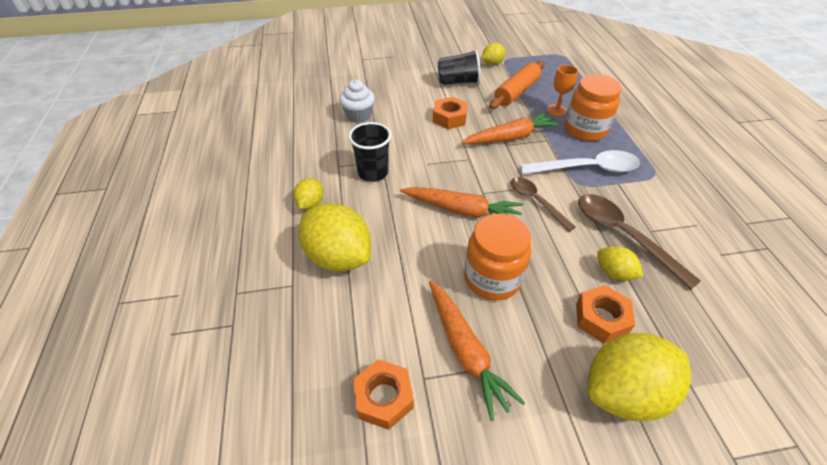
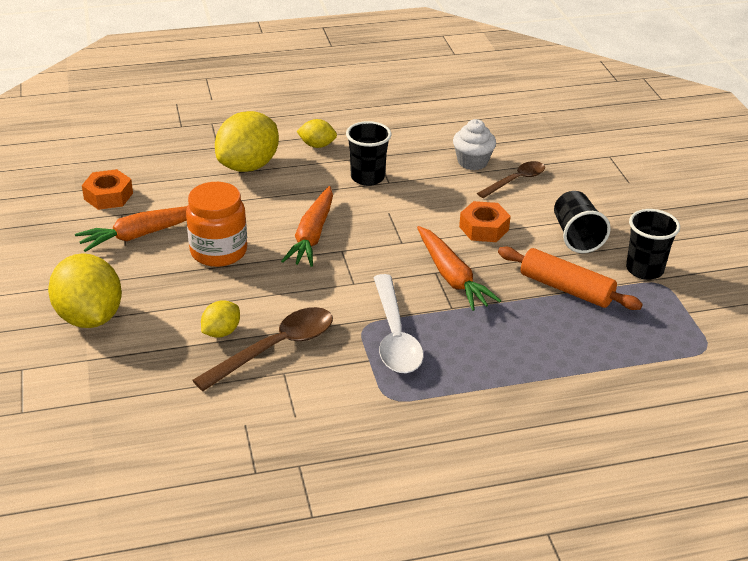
camera: 85 degrees right, 10 degrees down
(492, 63) = (644, 269): yellow lemon -> black cup
(536, 202) = (329, 288): brown spoon -> brown spoon (516, 181)
(556, 110) = (527, 324): orange goblet -> none
(585, 130) = (483, 346): orange jar -> none
(601, 318) = (165, 315): orange nut -> none

